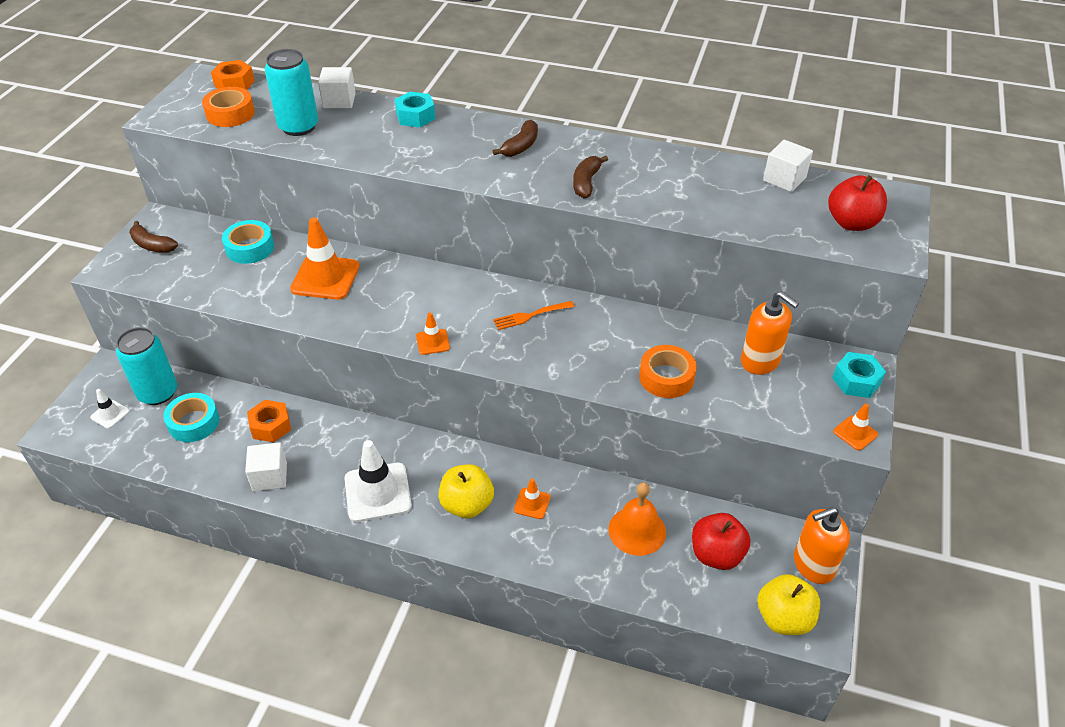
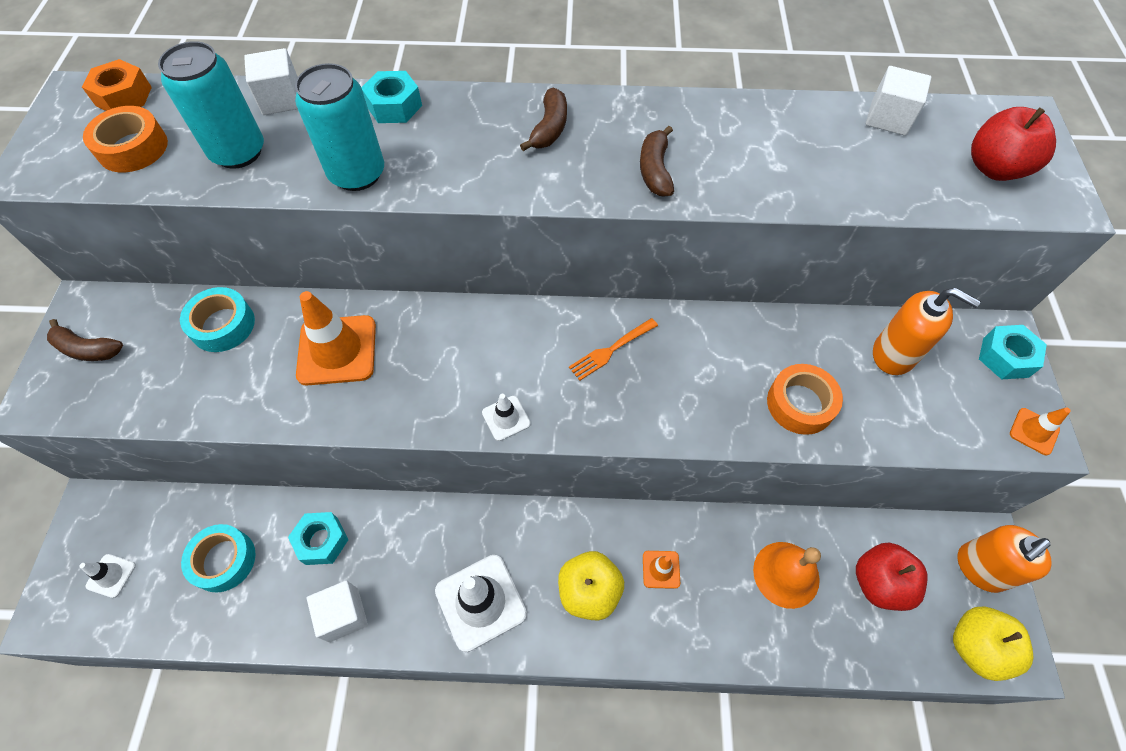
camera: 15 degrees left, 15 degrees up
(158, 393) = (164, 528): turquoise can -> turquoise can (357, 174)
(270, 426) = (322, 541): orange nut -> turquoise nut
(432, 342) = (506, 418): orange traffic cone -> white traffic cone

